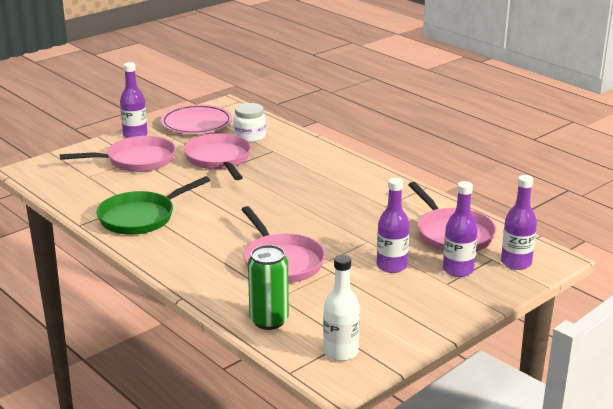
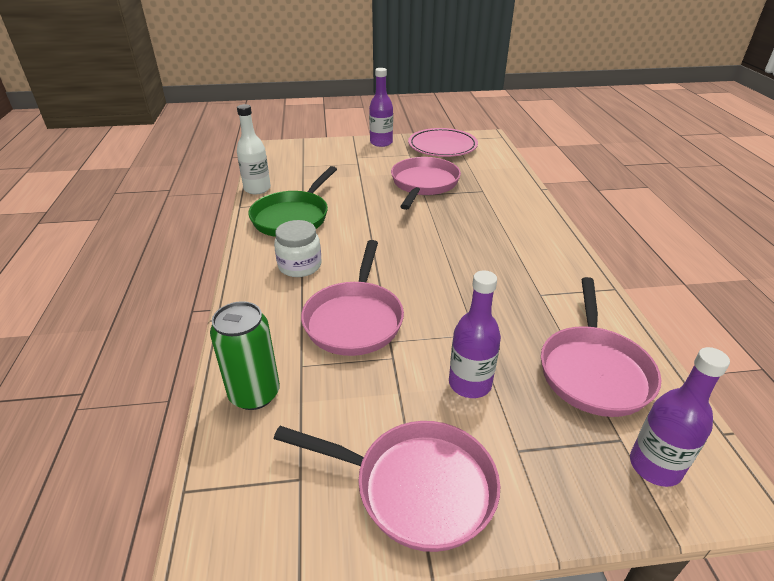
camera: 35 degrees right, 10 degrees up
(136, 160) = (355, 164): pink pan -> pink pan (416, 487)
(141, 217) = (293, 217): green pan -> green pan turned 60 degrees counterclockwise
(250, 136) = (476, 171): white jar -> white jar (300, 266)
(340, 352) = (272, 494): white bottle -> white bottle (257, 189)
(458, 270) = (553, 434): purple bottle -> none

